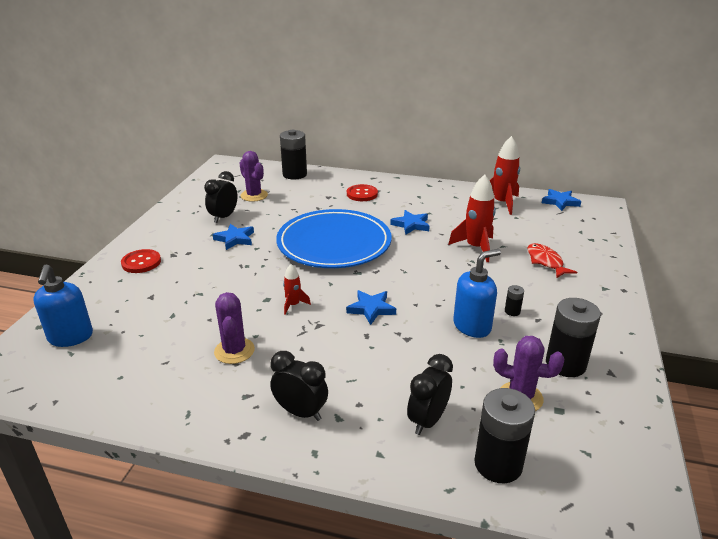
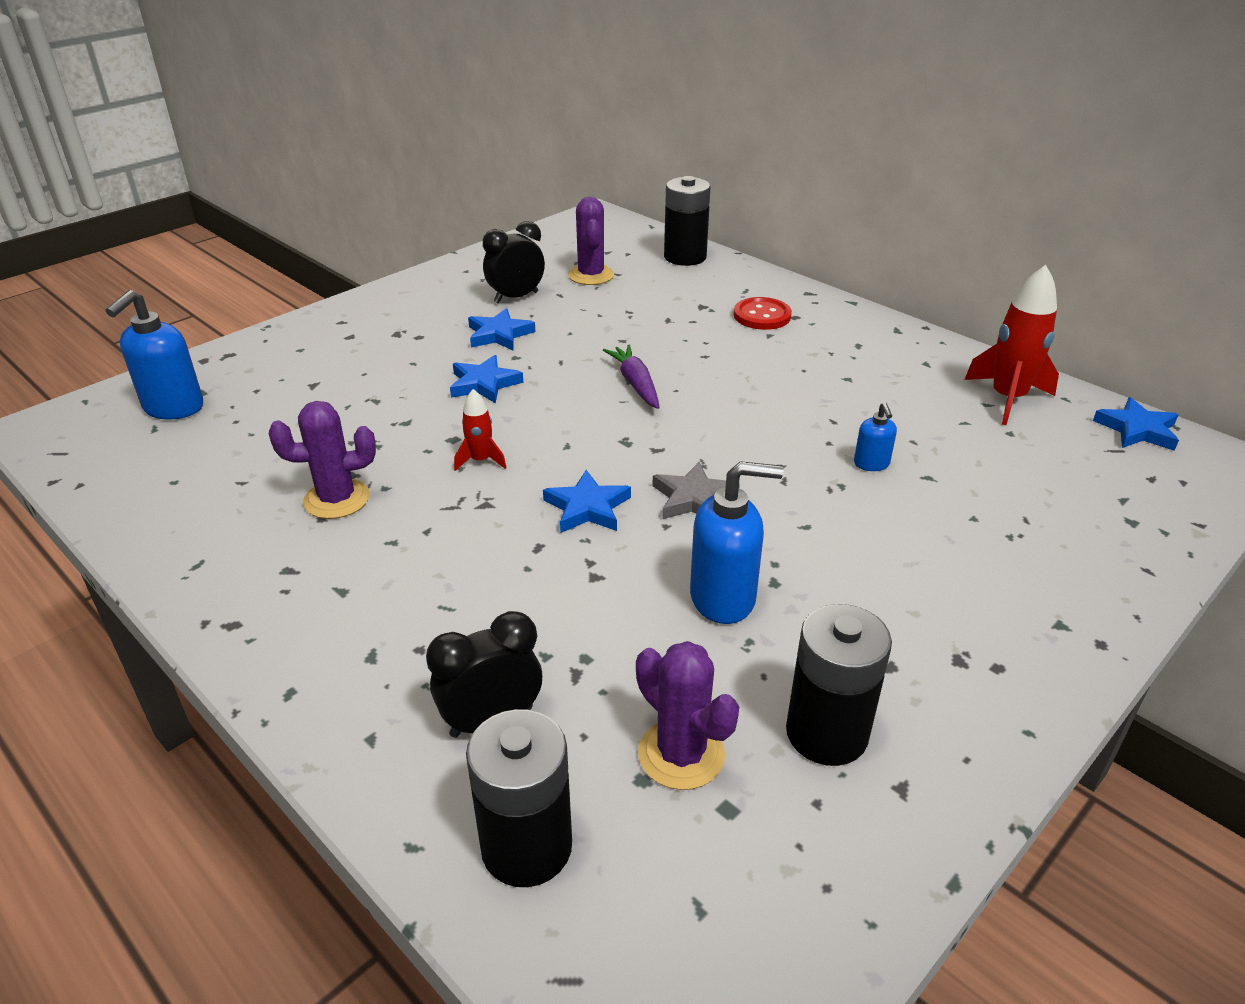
camera: 30 degrees right, 5 degrees up
(141, 262) = (348, 332): red button -> none
(234, 351) = (337, 499): purple cactus -> purple cactus turned 60 degrees clockwise
(301, 412) = (331, 625): black clock -> none
(334, 243) = (635, 384): blue plate -> purple carrot
(411, 225) = (794, 390): blue star -> blue star (484, 384)
(416, 288) = (694, 498): none -> grey star
(475, 247) = (871, 464): red rocket -> blue soap dispenser
(512, 311) = (823, 599): black battery -> none
(546, 262) = (985, 533): red fish -> none

